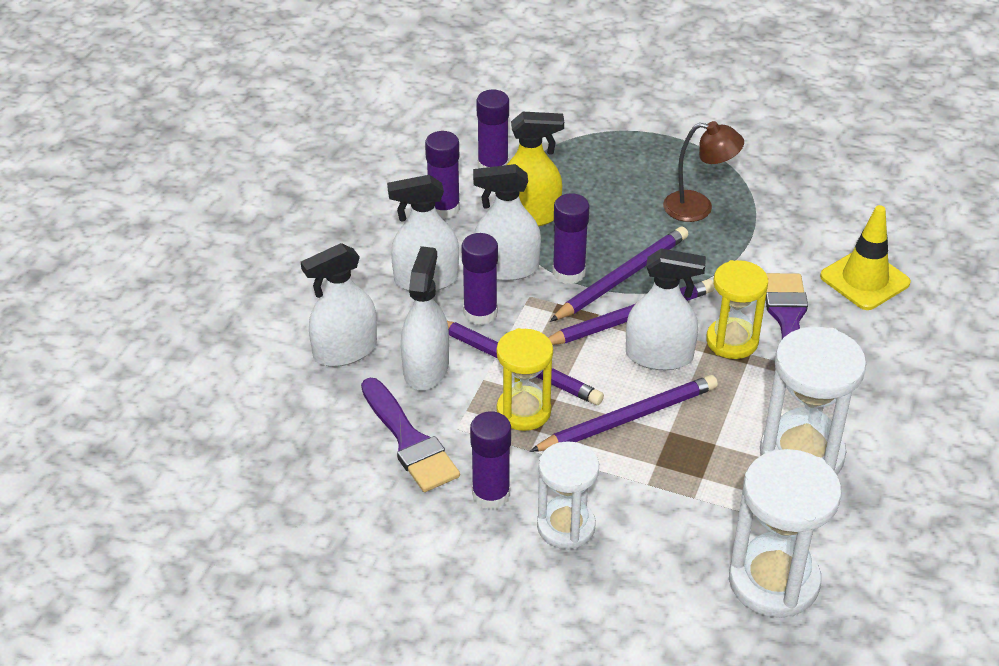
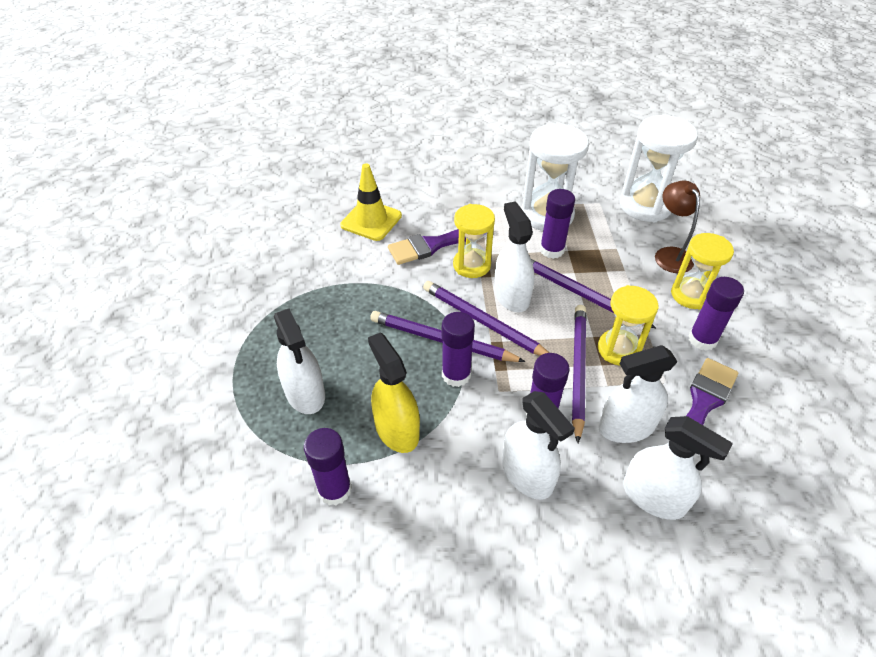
camera: 115 degrees left, 5 degrees up
(444, 208) = (421, 505): purple glue stick -> purple glue stick (552, 250)
(507, 268) = (476, 419): white spray bottle -> white spray bottle (305, 393)
(566, 526) = (691, 295): white hourglass -> yellow hourglass
(698, 208) = (331, 320): brown lamp -> brown lamp (669, 254)

